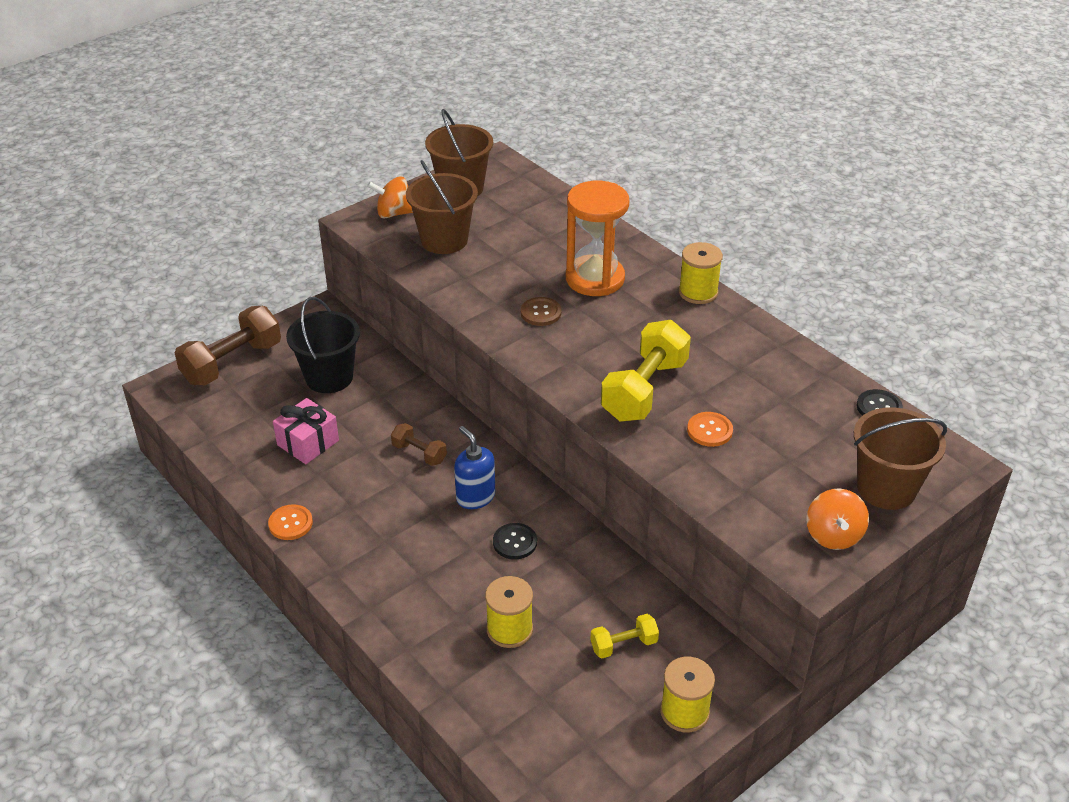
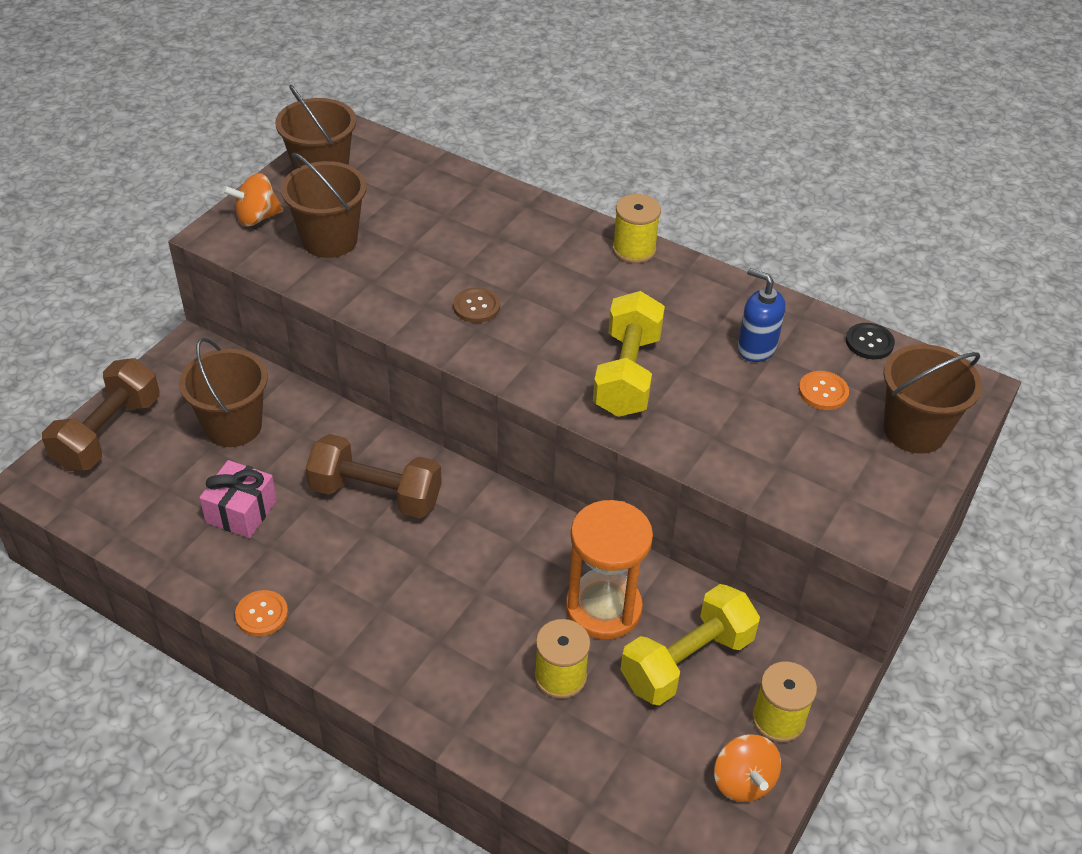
camera: 20 degrees left, 5 degrees up
(329, 377) = (233, 426): black bucket -> brown bucket
(419, 453) = (376, 494): brown dumbbell -> brown dumbbell, size x1.95
(475, 497) = (460, 531): blue soap dispenser -> blue soap dispenser (756, 348)
(515, 542) = (524, 574): black button -> none
(595, 279) = (518, 255): orange hourglass -> orange hourglass (603, 608)
(623, 645) = (687, 661): yellow dumbbell -> yellow dumbbell, size x1.95
(709, 430) = (714, 406): orange button -> orange button (823, 392)
(833, 535) = (886, 495): orange spinning top -> orange spinning top (743, 781)

